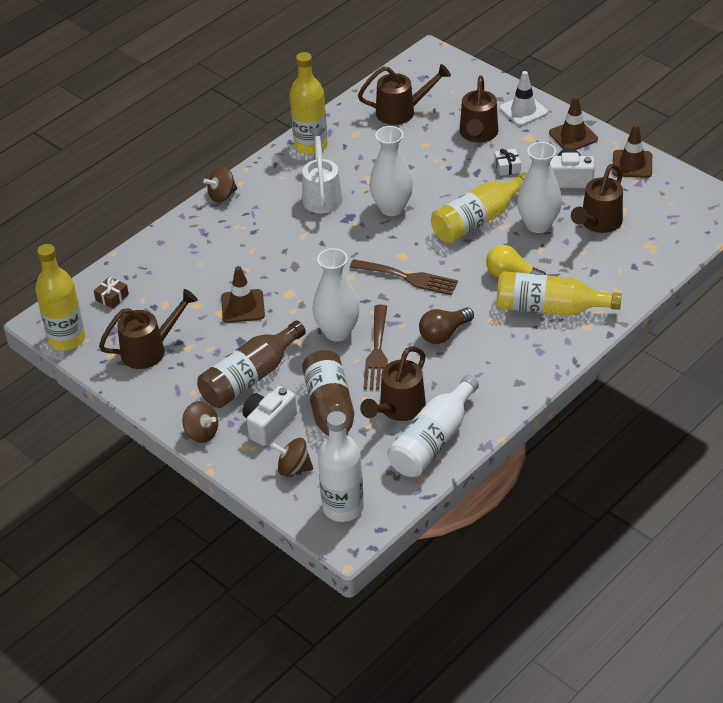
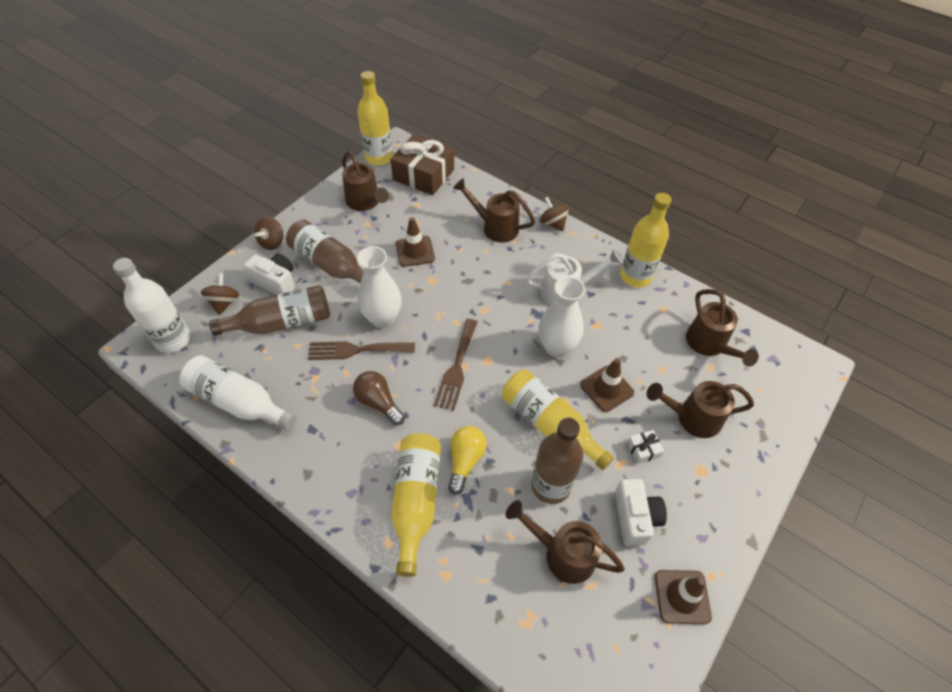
camera: 80 degrees right, 10 degrees up
(112, 297) = (423, 175): brown gift -> brown gift, size x2.43
(398, 409) = (282, 372): brown watering can -> brown watering can (495, 227)
(523, 110) = (749, 463): white traffic cone -> none
(538, 224) = (550, 485): white vase -> brown bottle
(573, 136) = (718, 521): brown traffic cone -> brown traffic cone (606, 388)

